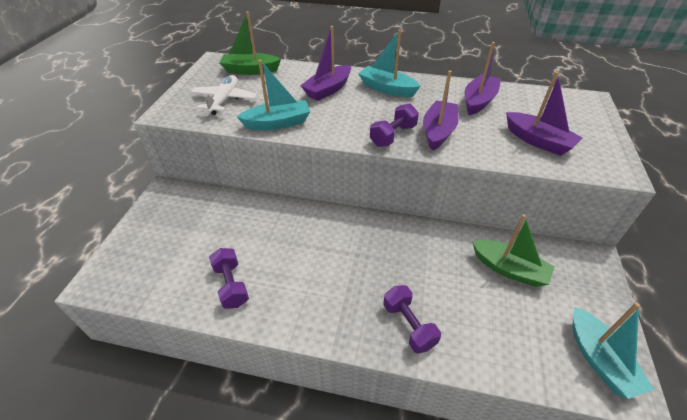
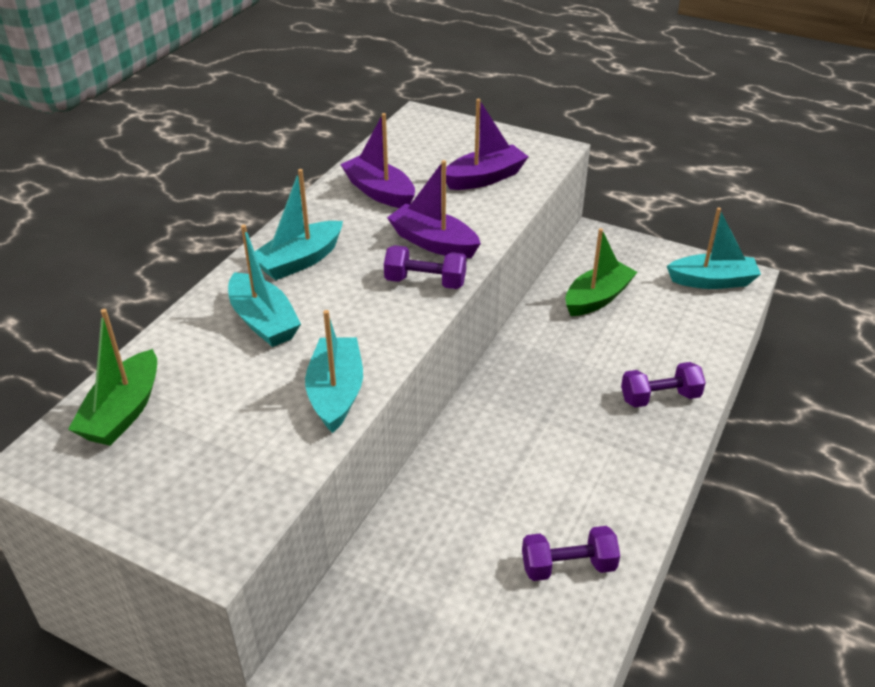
camera: 75 degrees left, 5 degrees down
(224, 100) = (219, 457): white plane -> none
(328, 90) = (263, 321): purple boat -> turquoise boat
(393, 136) = (425, 282): purple dumbbell -> purple dumbbell turned 45 degrees counterclockwise

